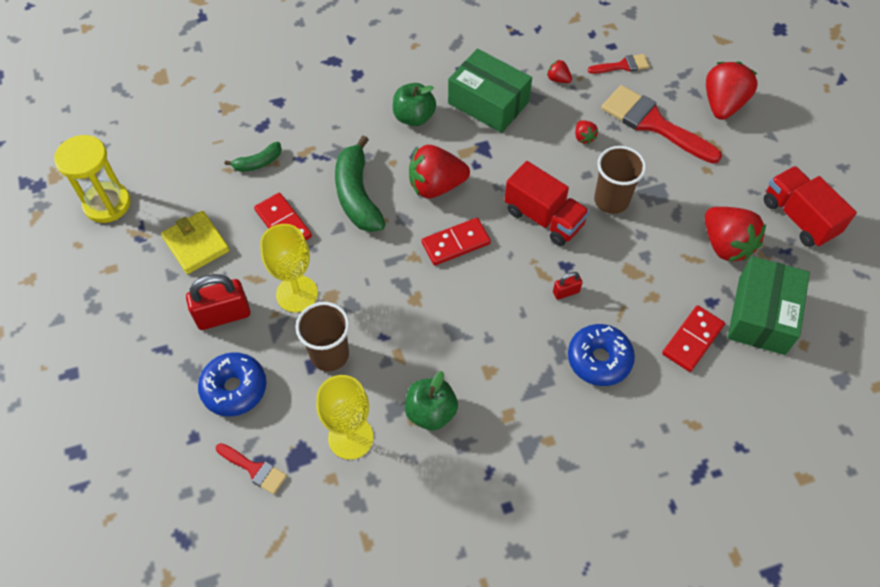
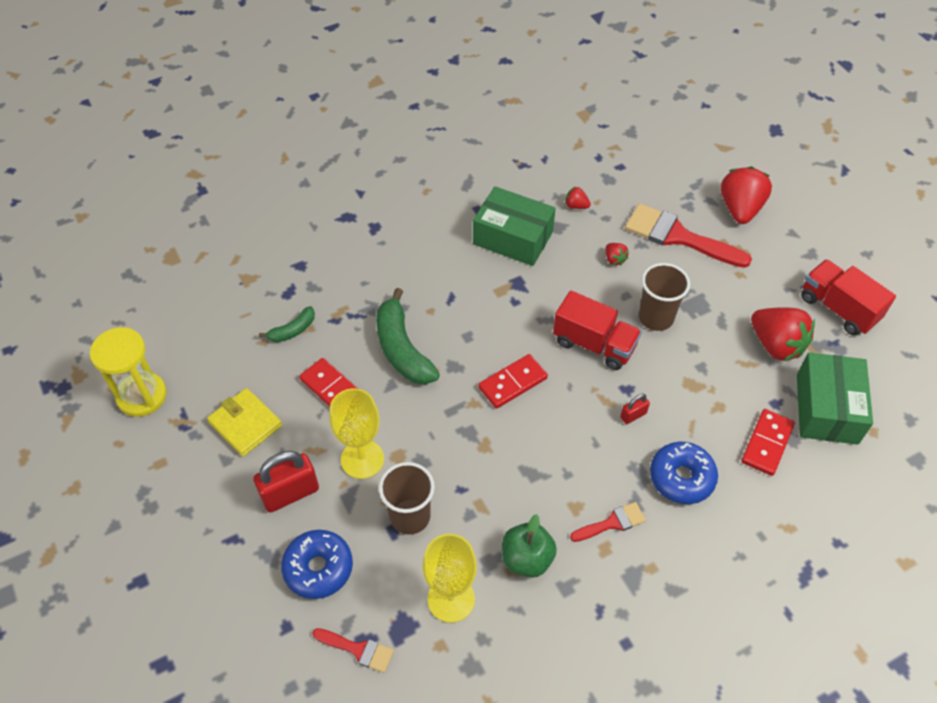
camera: 10 degrees left, 5 degrees down
(414, 117) = (442, 262): green apple -> none
(436, 186) = (480, 328): red strawberry -> none
(622, 65) = (635, 184): red brush -> red brush (612, 523)

